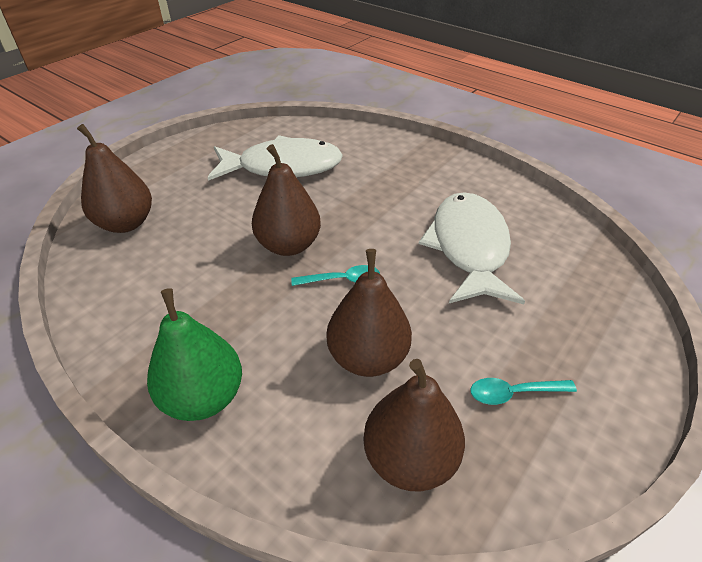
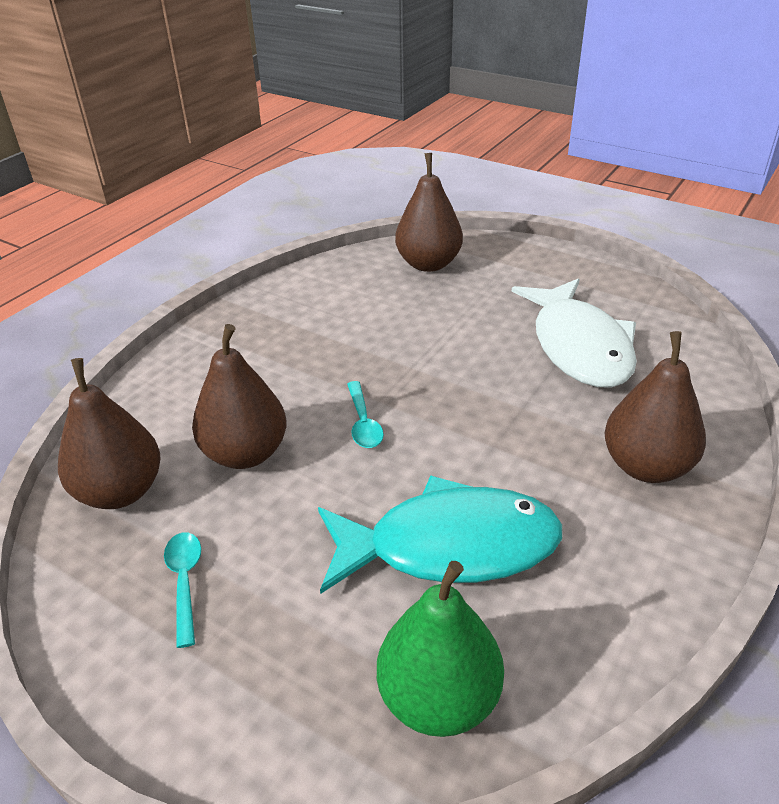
camera: 85 degrees right, 5 degrees down
(203, 397) = (207, 355): green pear -> green pear (439, 698)
(288, 245) = (417, 374): brown pear -> brown pear (646, 466)
(469, 248) = (449, 546): white fish -> turquoise fish

